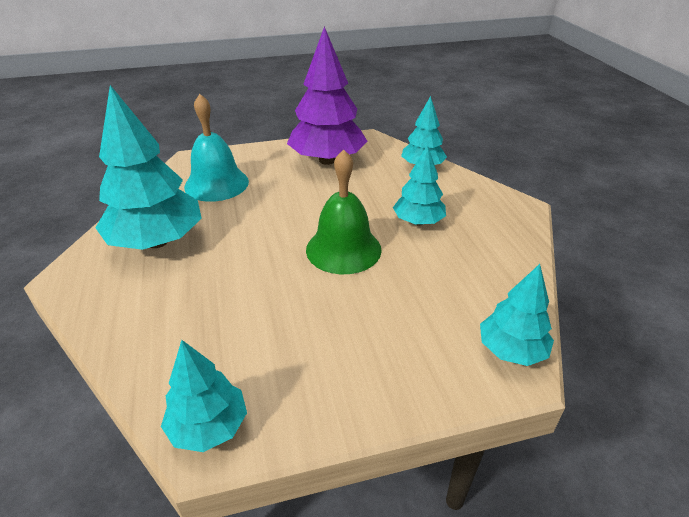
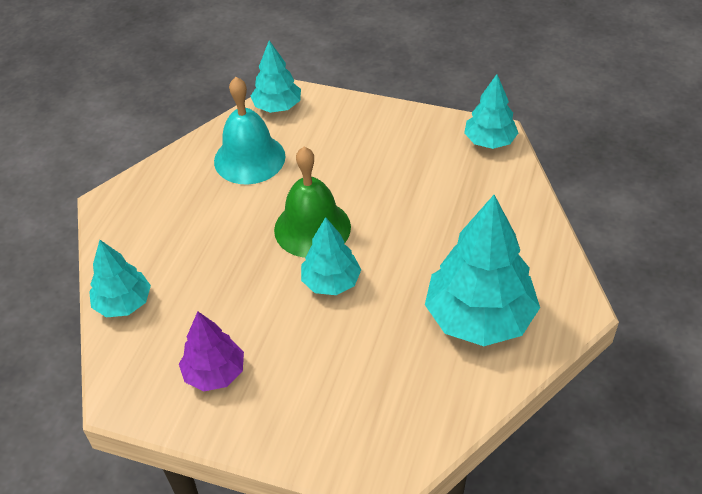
camera: 145 degrees left, 10 degrees up
(216, 184) = (378, 391): turquoise bell -> turquoise bell (249, 158)
(327, 160) = (215, 373): purple tree -> purple tree, size x0.56
(418, 222) = (218, 228): turquoise tree -> turquoise tree (331, 282)

